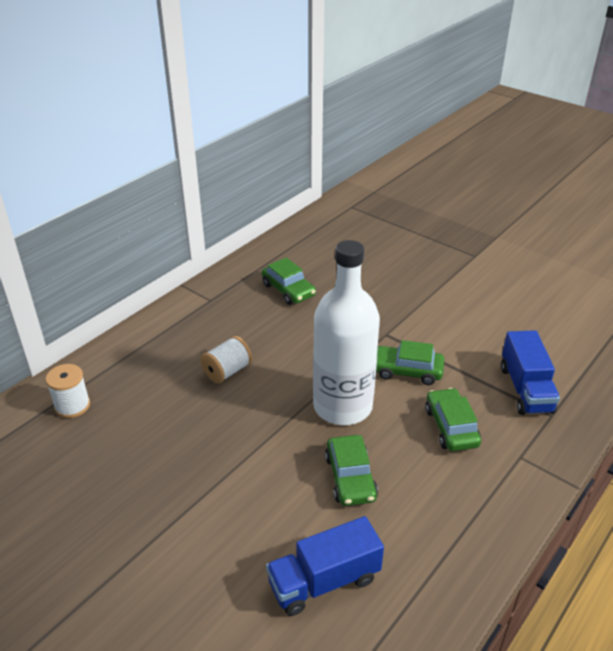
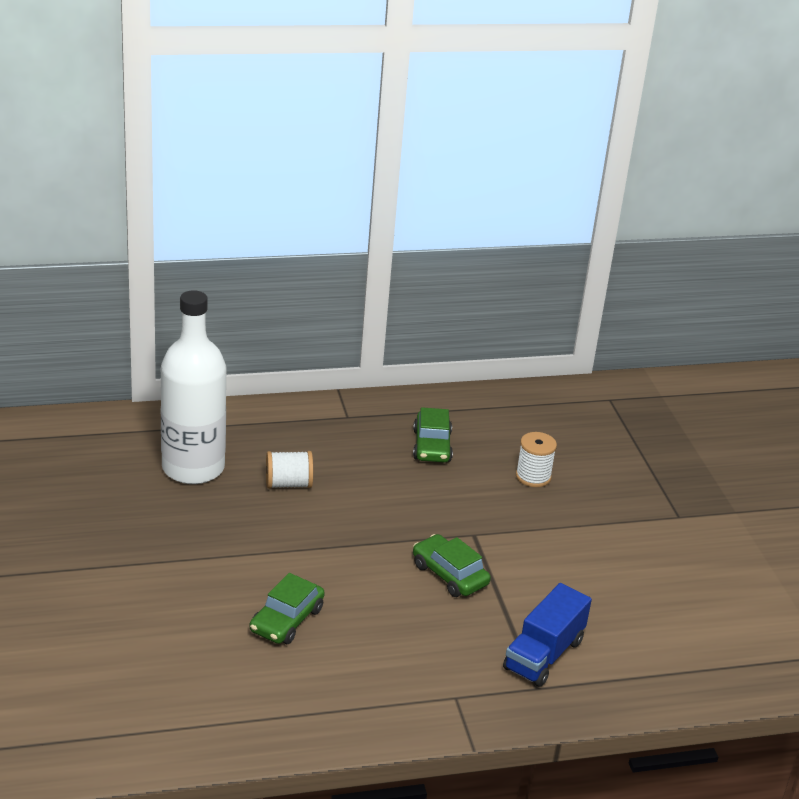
camera: 35 degrees right, 5 degrees down
(72, 406) = (137, 441): white spool -> white spool (533, 476)
(324, 581) = (177, 669): blue truck -> none
(342, 406) = (351, 567): white bottle -> white bottle (193, 468)
(451, 427) = (425, 639): green car -> none

